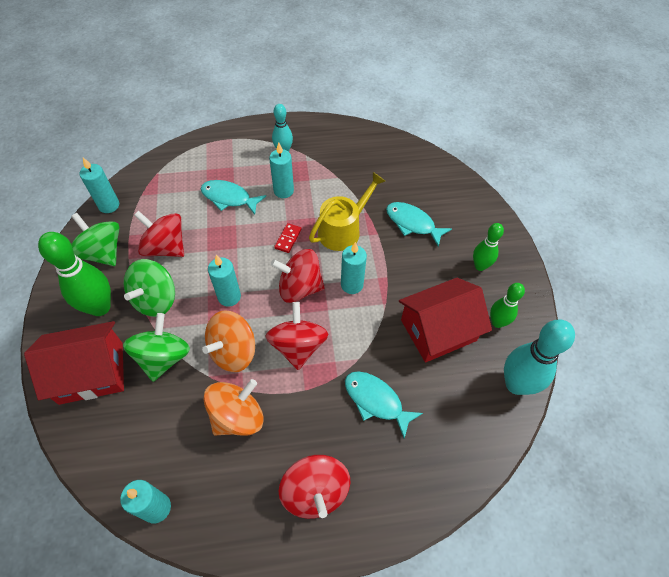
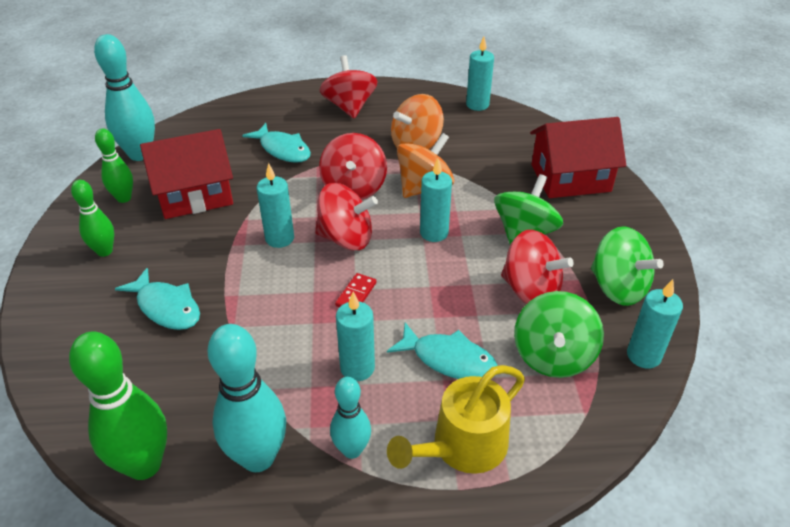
camera: 175 degrees left, 15 degrees down
(100, 307) = (589, 229): green bowling pin -> green bowling pin (144, 465)
(163, 357) = (499, 185): green spinning top -> green spinning top (553, 356)
(330, 146) = (258, 457): none -> turquoise bowling pin
(343, 230) = (273, 303): yellow watering can -> yellow watering can (463, 446)

